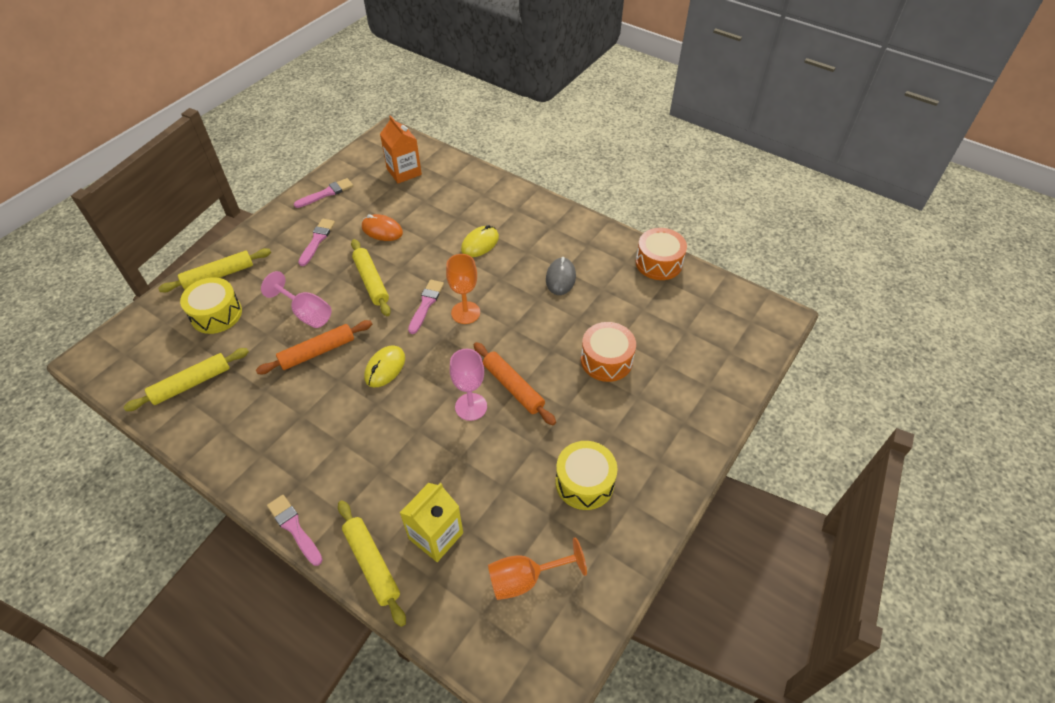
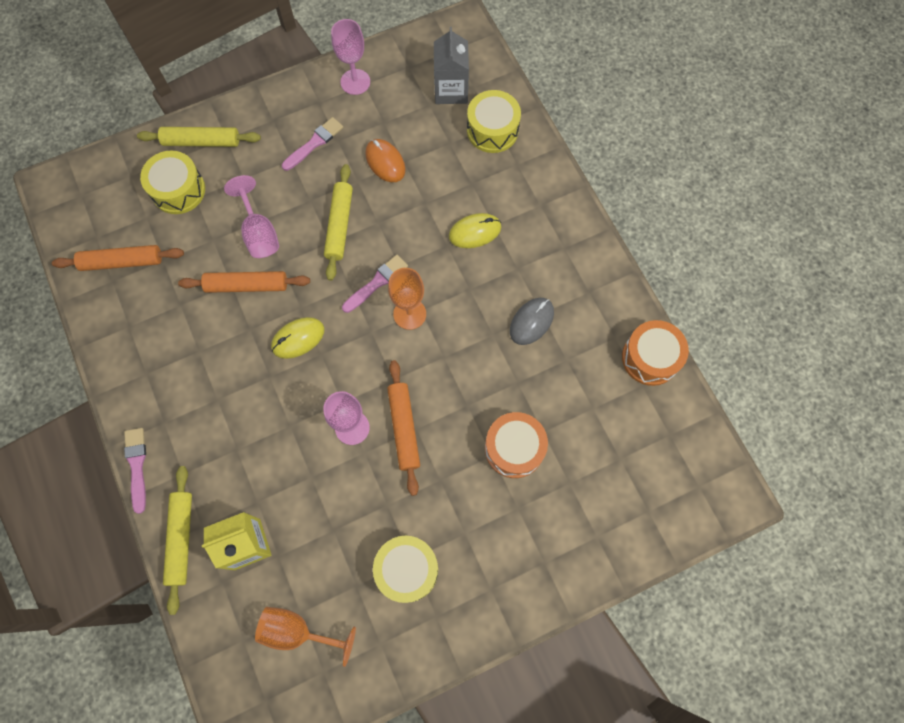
camera: 30 degrees right, 20 degrees up
(191, 383) = (122, 261): yellow rolling pin -> orange rolling pin
(326, 193) = (355, 82): pink brush -> pink goblet
(404, 172) = (451, 90): orange carton -> grey carton
(450, 182) = (492, 130): none -> yellow drum

